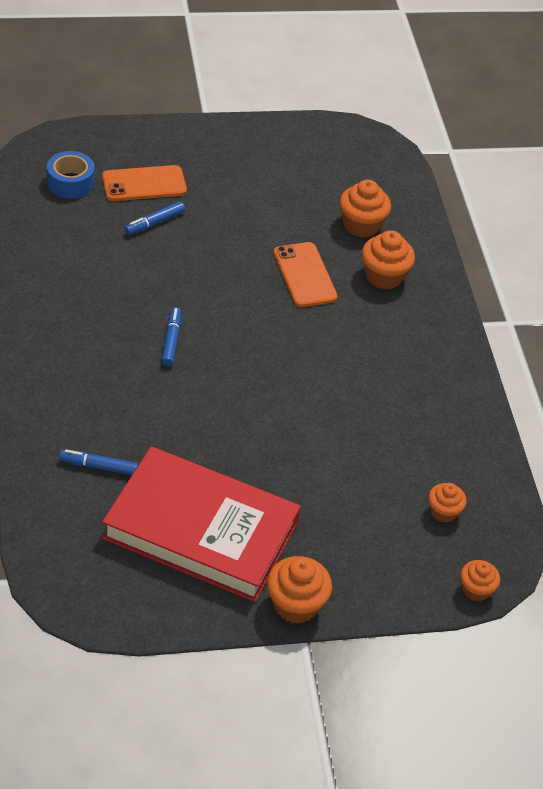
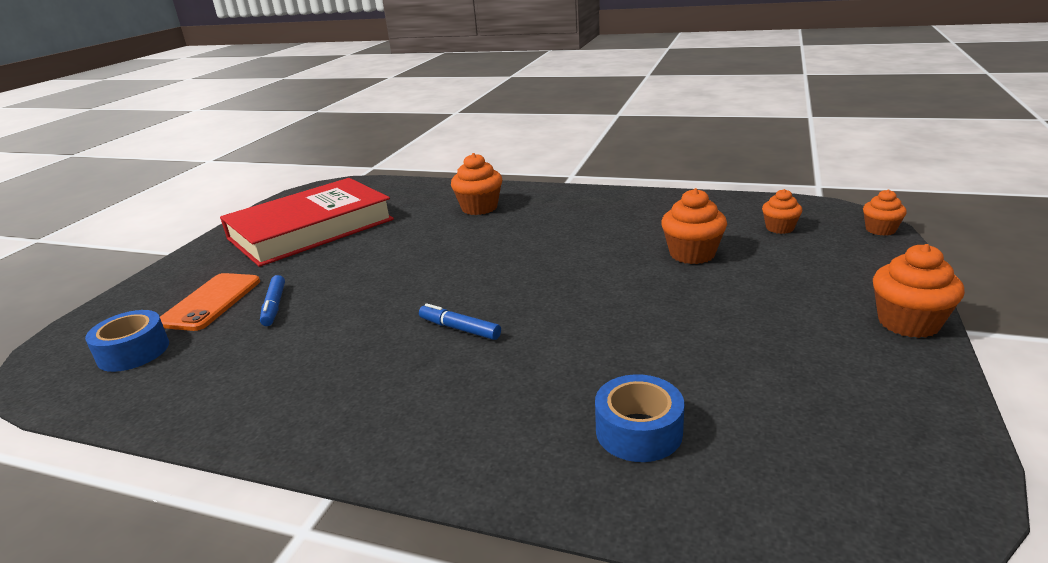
camera: 55 degrees left, 20 degrees down
(98, 466) = (638, 431): blue marker -> blue tape
(201, 530) = (781, 366): red book -> red book (311, 229)
(304, 275) = (441, 240): orange phone -> none
(361, 225) = (410, 207): orange cupcake -> orange cupcake (692, 254)

